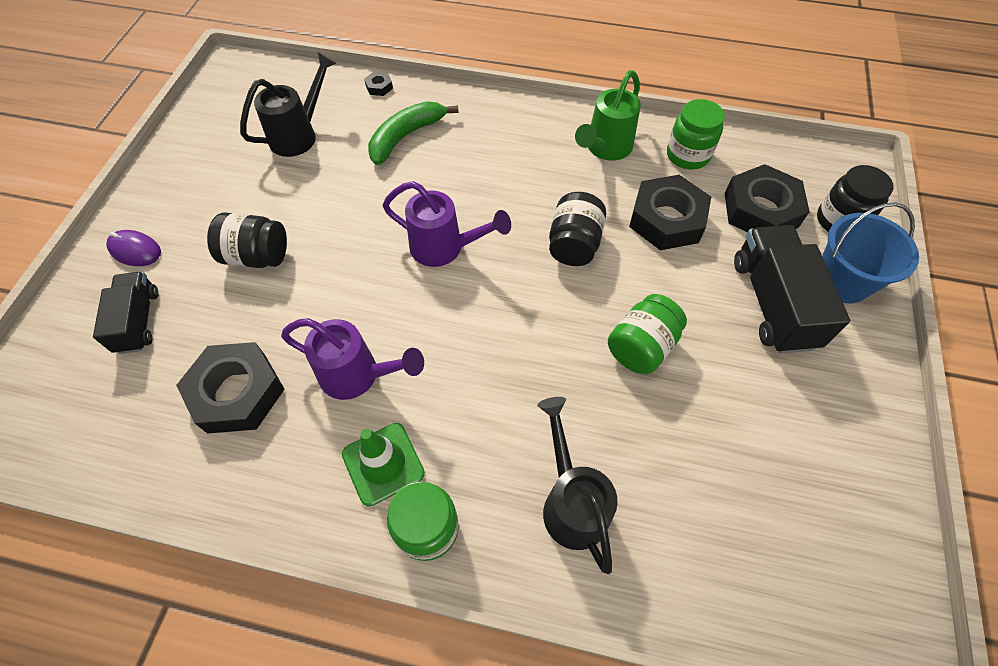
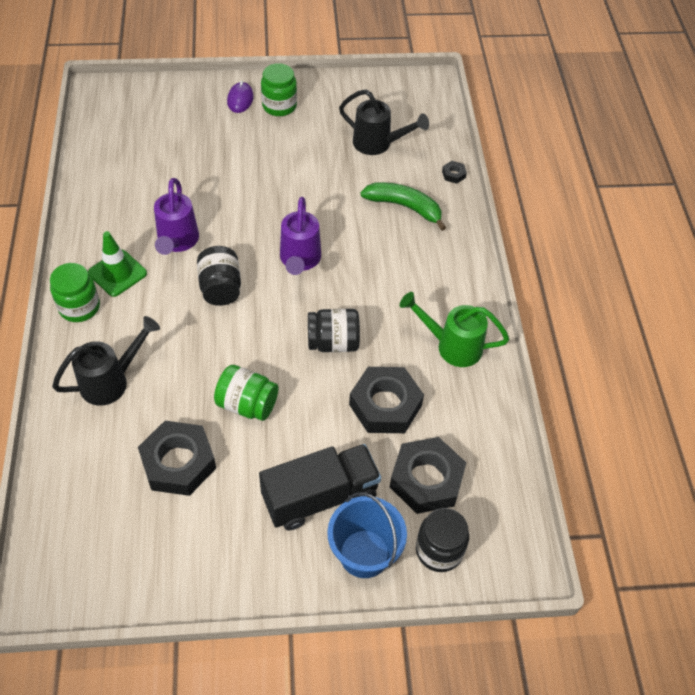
camera: 70 degrees right, 5 degrees down
(138, 321) = (187, 122): black truck -> none
(237, 393) = (149, 186): black nut -> black nut (178, 462)
(257, 256) = (256, 159): black jar -> black jar (221, 288)
(688, 155) = (472, 412): green jar -> green jar (279, 106)

